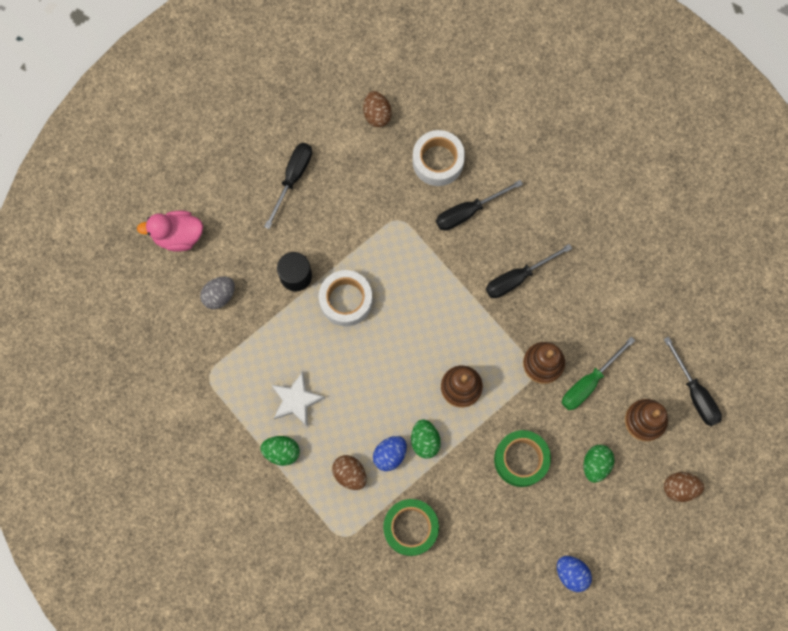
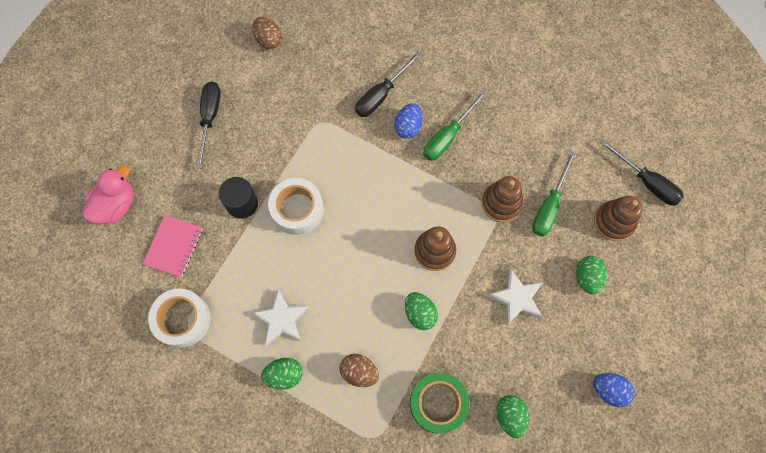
camera: 20 degrees left, 5 degrees down
(178, 236) = (116, 205): pink duck -> pink duck turned 150 degrees clockwise
(219, 295) = (174, 246): grey egg -> pink notebook
(390, 455) = (391, 339): blue egg -> blue egg (408, 127)
(438, 161) = (338, 61): white tape -> white tape (183, 320)
(471, 563) = (510, 416): none -> green egg
(517, 278) = (448, 136): black screwdriver -> green screwdriver
(521, 459) = (516, 298): green tape -> white star
(680, 488) = (671, 271): brown egg -> none

